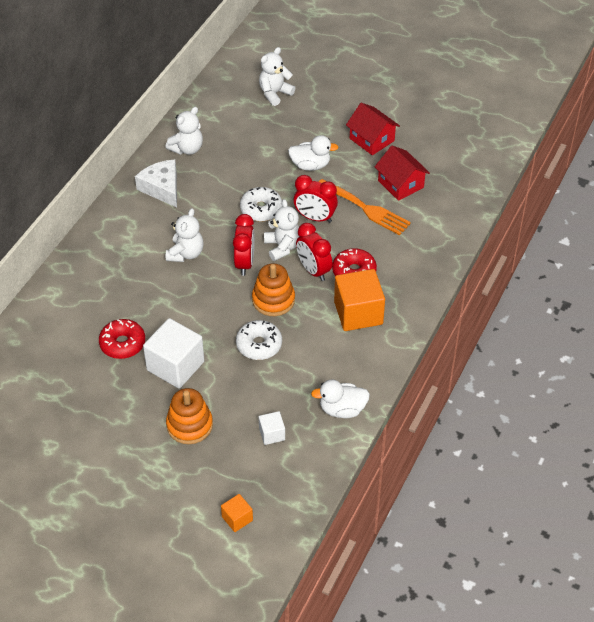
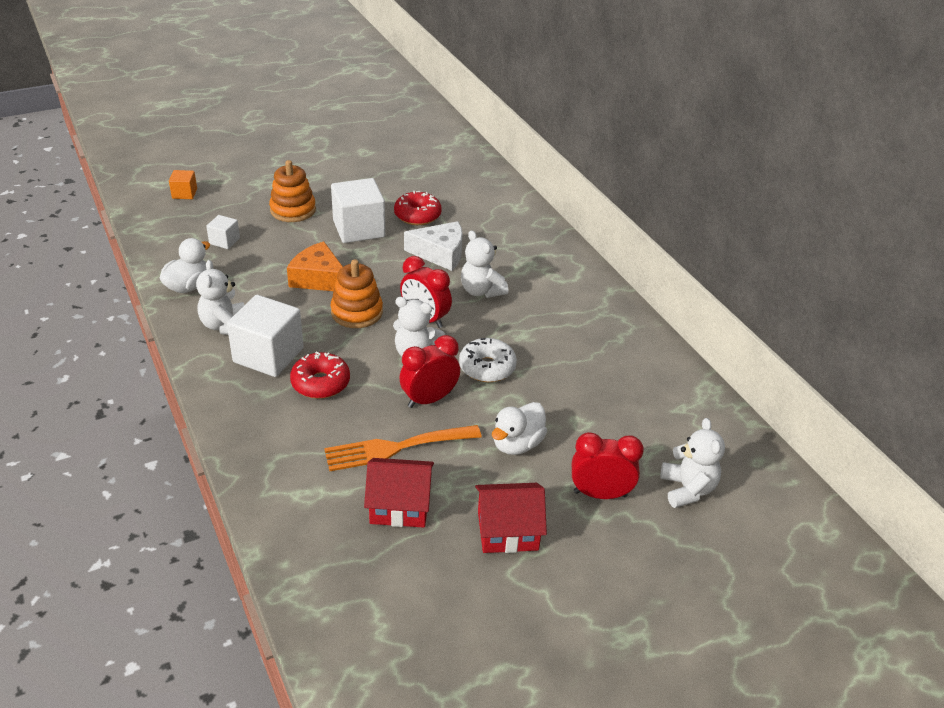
camera: 125 degrees right, 10 degrees down
(162, 188) = (592, 318): white cheese -> white cheese (440, 253)
(187, 149) = (641, 363): white teddy bear -> white teddy bear (225, 326)
(259, 345) = (318, 278): white donut -> orange cheese
(313, 270) = (359, 357): red clock -> red clock (600, 494)
(358, 313) = (268, 355): orange cube -> white cube

